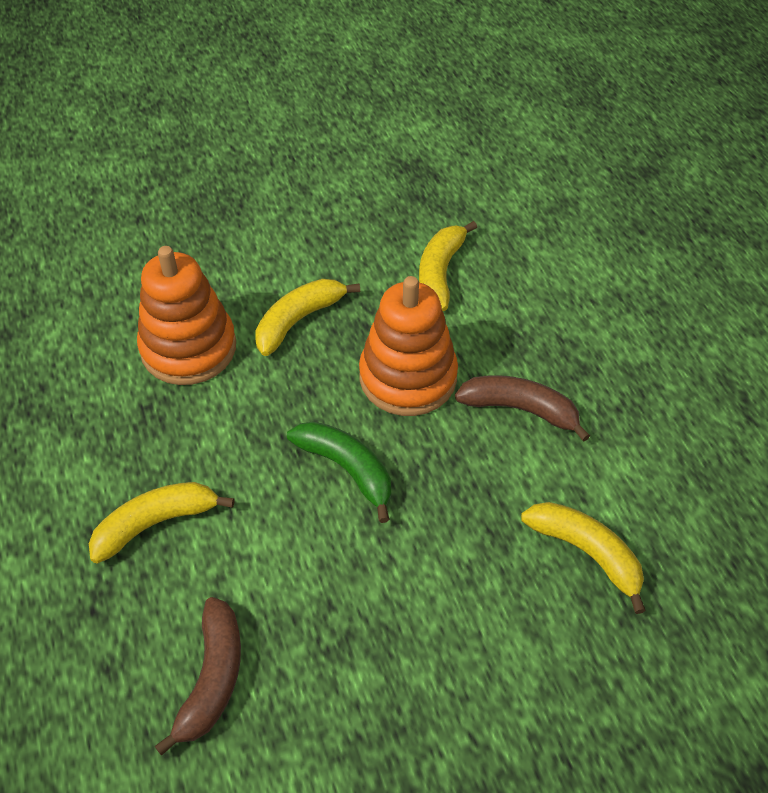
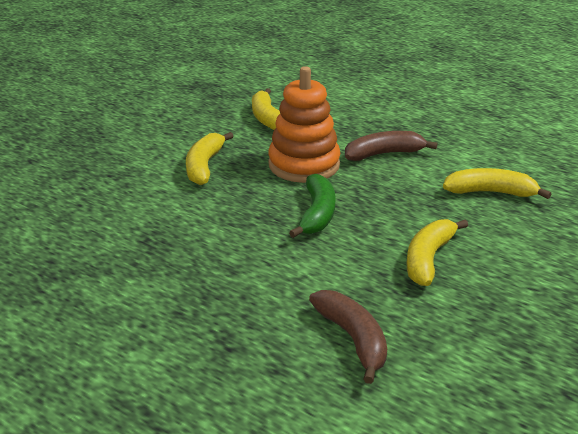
camera: 35 degrees left, 20 degrees down
(155, 523) = (222, 288): yellow banana -> yellow banana (428, 259)
(188, 348) = (143, 203): orange stacking toy -> none
(347, 469) = (317, 214): green banana -> green banana turned 90 degrees clockwise

